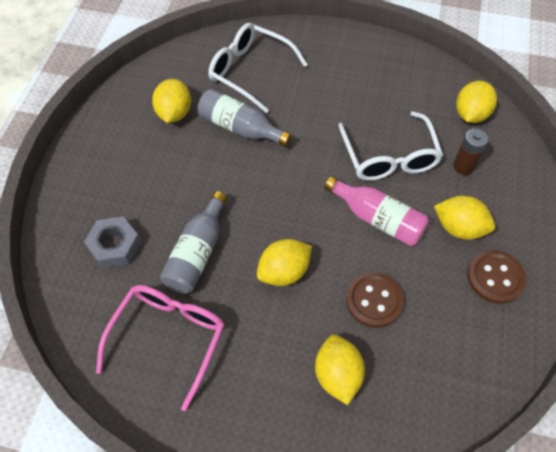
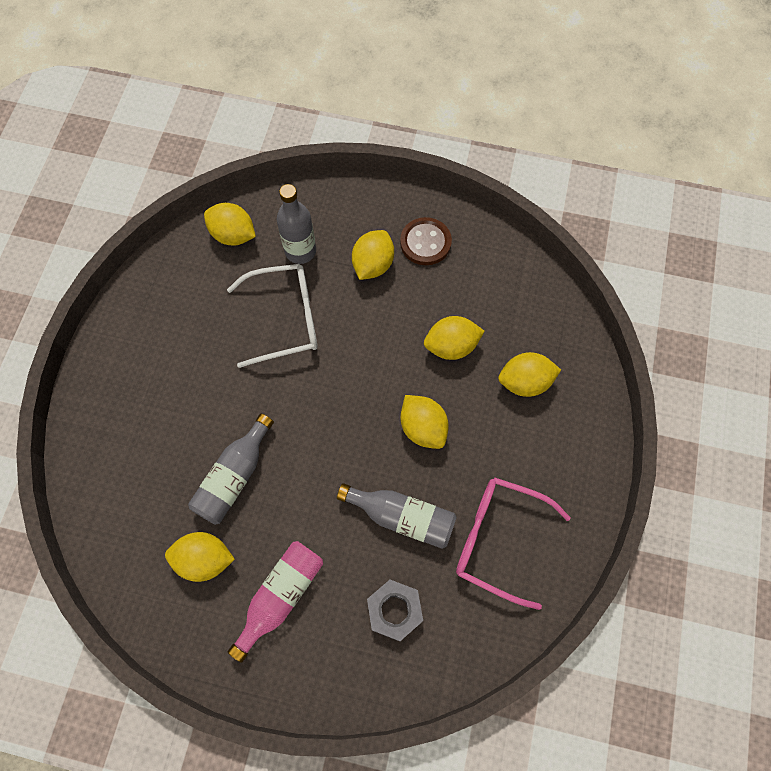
camera: 90 degrees left, 10 degrees up
(250, 71) = (144, 467): white glasses -> none
(374, 300) = (451, 346): brown button -> yellow lemon
(377, 218) = (361, 336): pink bottle -> pink bottle (280, 596)
(463, 166) = (300, 251): brown battery -> grey bottle

